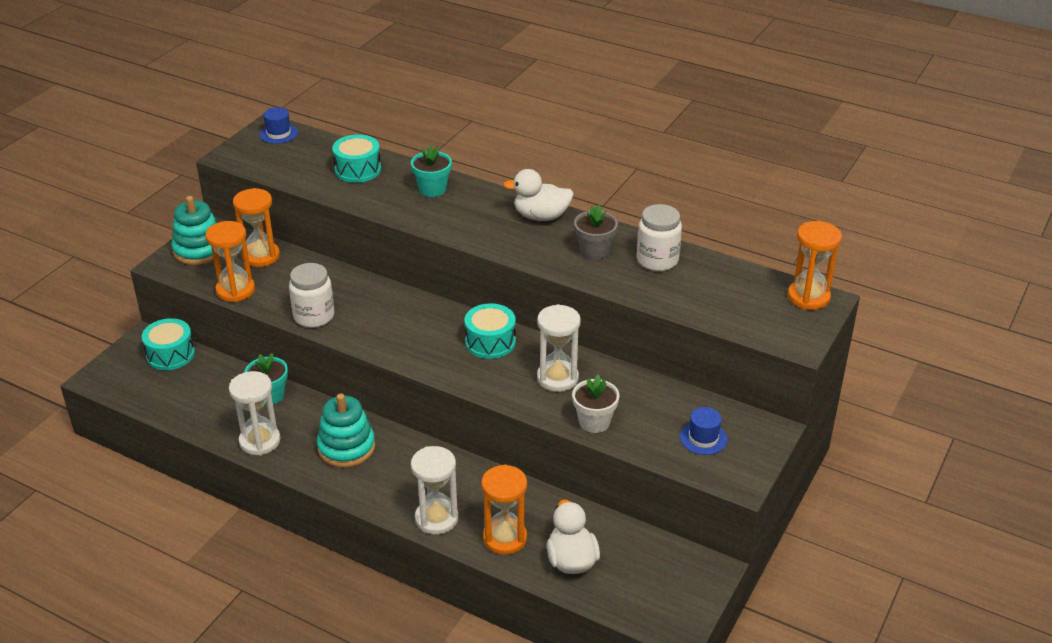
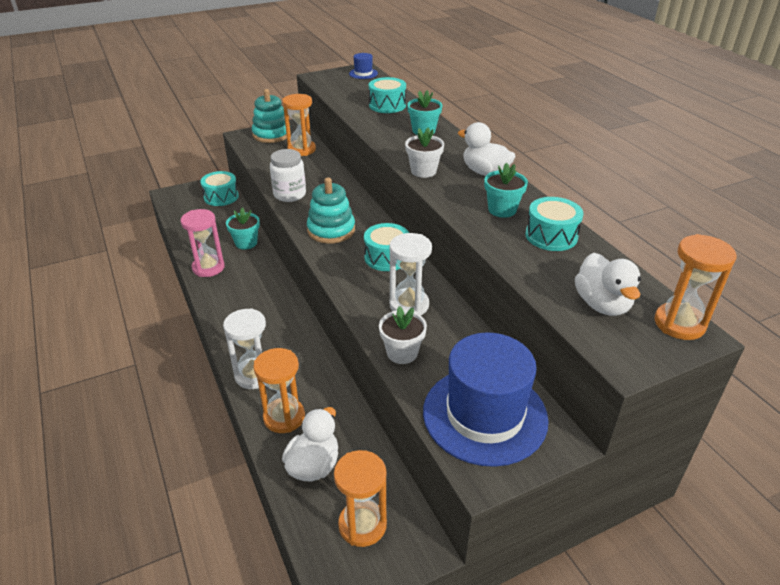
camera: 35 degrees right, 0 degrees up
(235, 290) = (263, 163): orange hourglass -> orange hourglass (362, 525)
(260, 441) = (208, 267): white hourglass -> pink hourglass
(346, 447) = (253, 296): turquoise stacking toy -> turquoise stacking toy (331, 230)
(483, 238) = (423, 171): none -> white flower pot
(594, 251) = (502, 210): grey flower pot -> turquoise flower pot
(657, 260) = (551, 236): white jar -> turquoise drum
(703, 438) = (484, 415): blue hat -> blue hat, size x2.41
(746, 305) = (602, 304): none -> white duck

